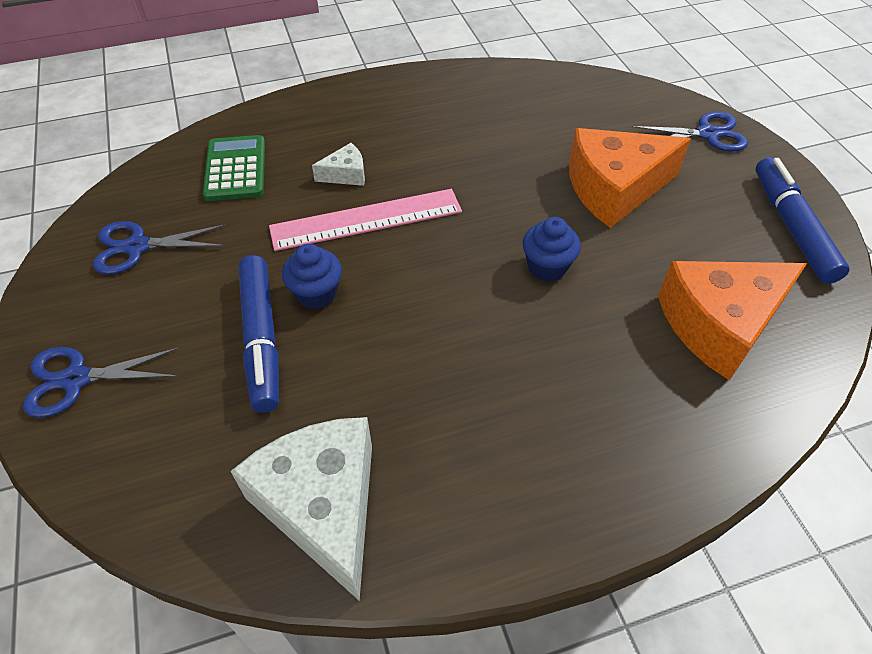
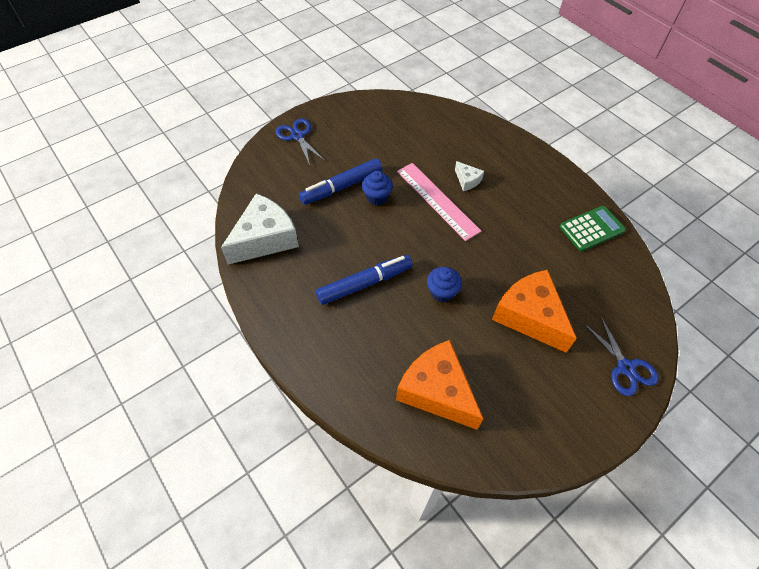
camera: 70 degrees right, 5 degrees up
(137, 247) = (376, 122): blue scissors -> none
(235, 169) = (446, 135): green calculator -> green calculator (591, 229)
(791, 227) = (550, 432): blue marker -> blue marker (364, 283)

